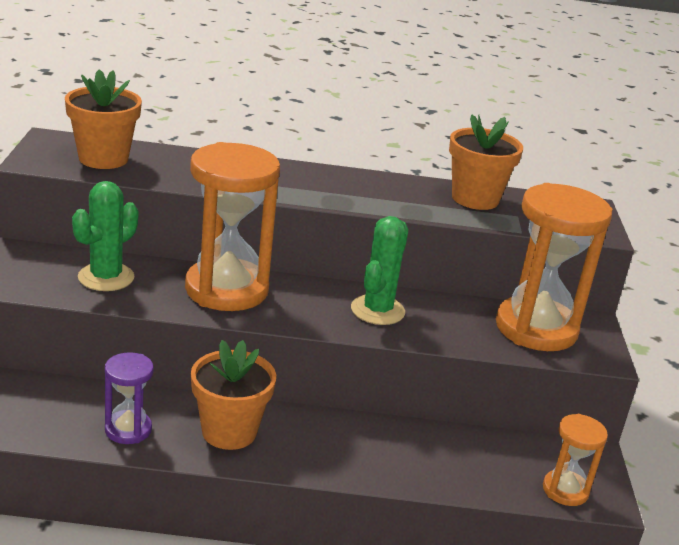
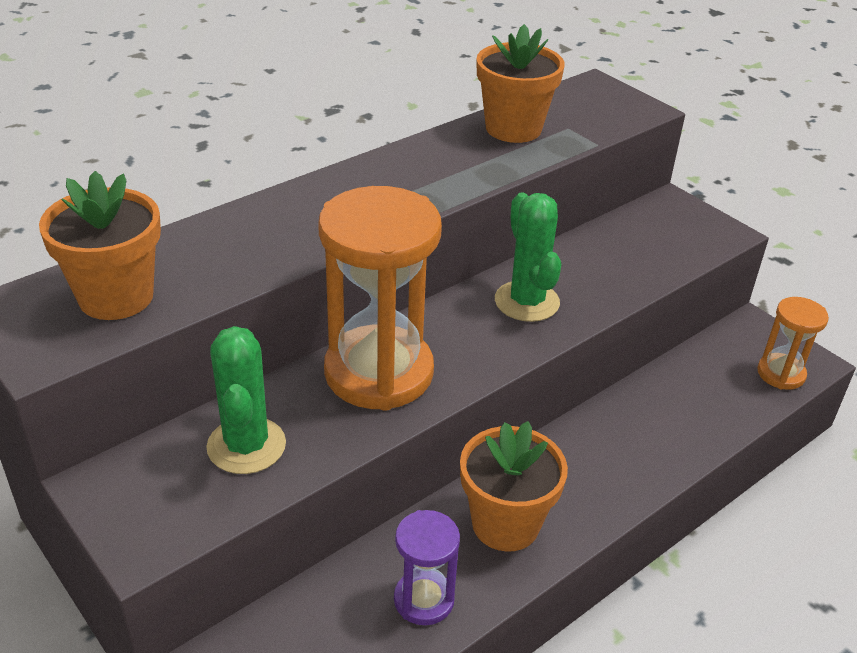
camera: 40 degrees left, 10 degrees up
(536, 328) = (651, 236): orange hourglass -> none

